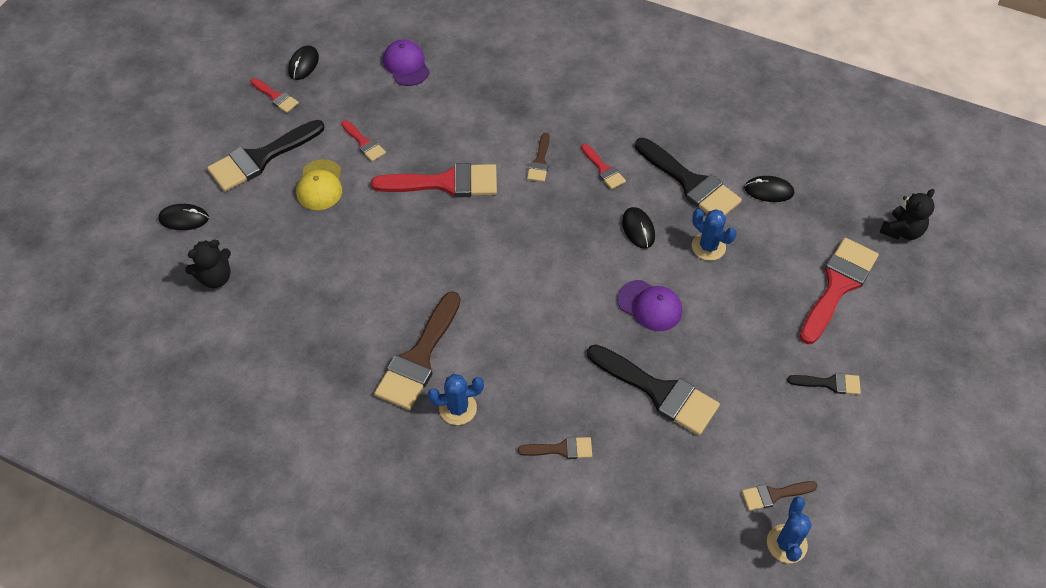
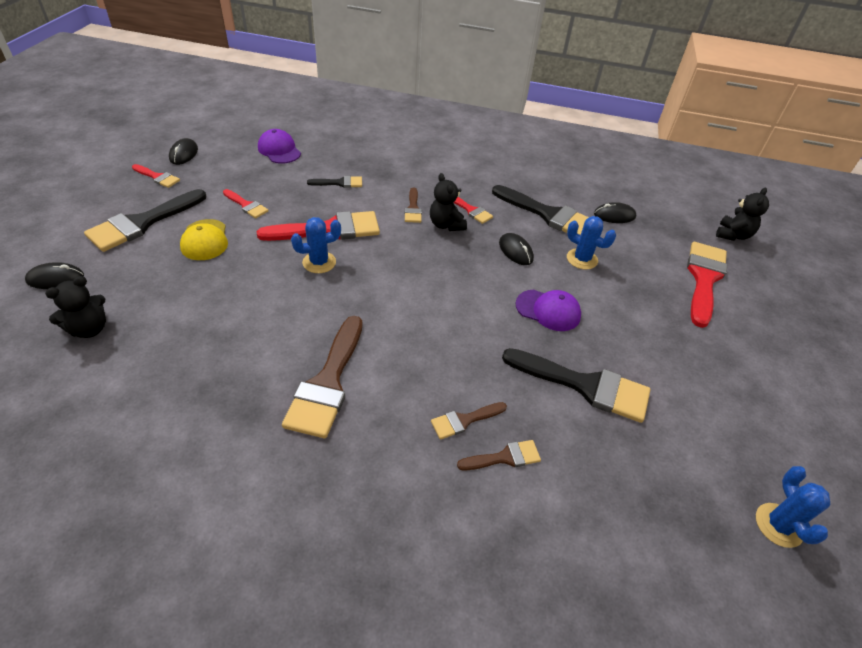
camera: 15 degrees left, 10 degrees down
(458, 408) = (380, 429): blue cactus -> blue cactus (319, 262)
(571, 187) = (446, 225): none -> black teddy bear
(774, 495) = (740, 473): brown brush -> brown brush (464, 420)
(829, 383) = (738, 358): black brush -> black brush (339, 183)

